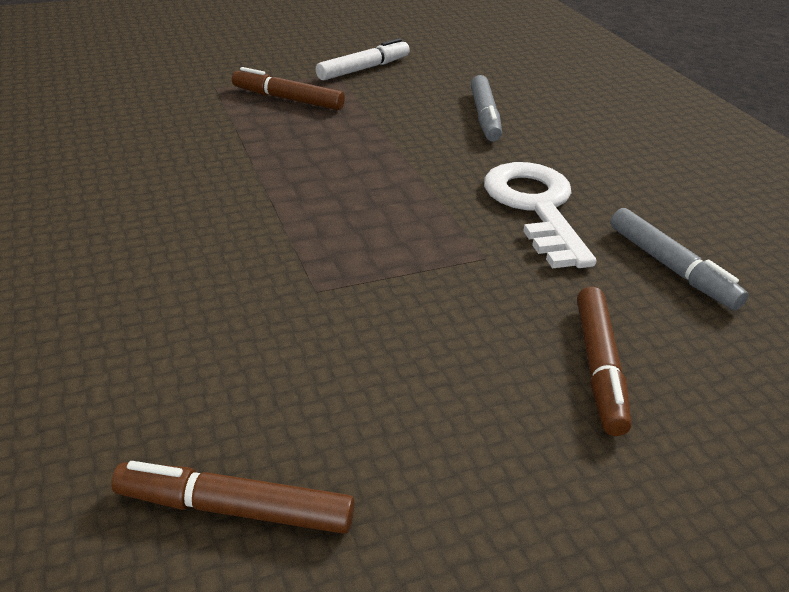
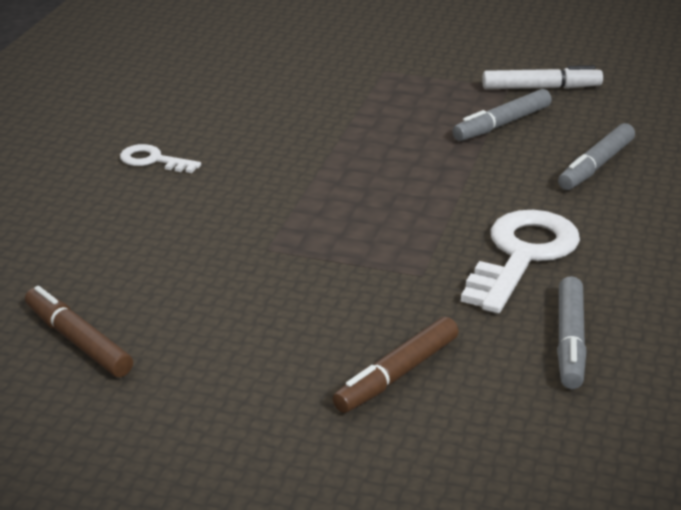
camera: 40 degrees right, 5 degrees down
(75, 241) = (153, 160): none -> white key
(288, 99) = (432, 98): brown marker -> none
(373, 105) = (502, 124): none -> grey marker

